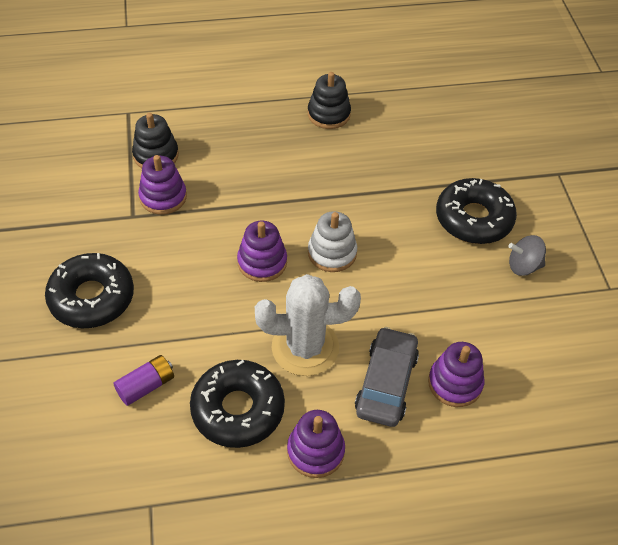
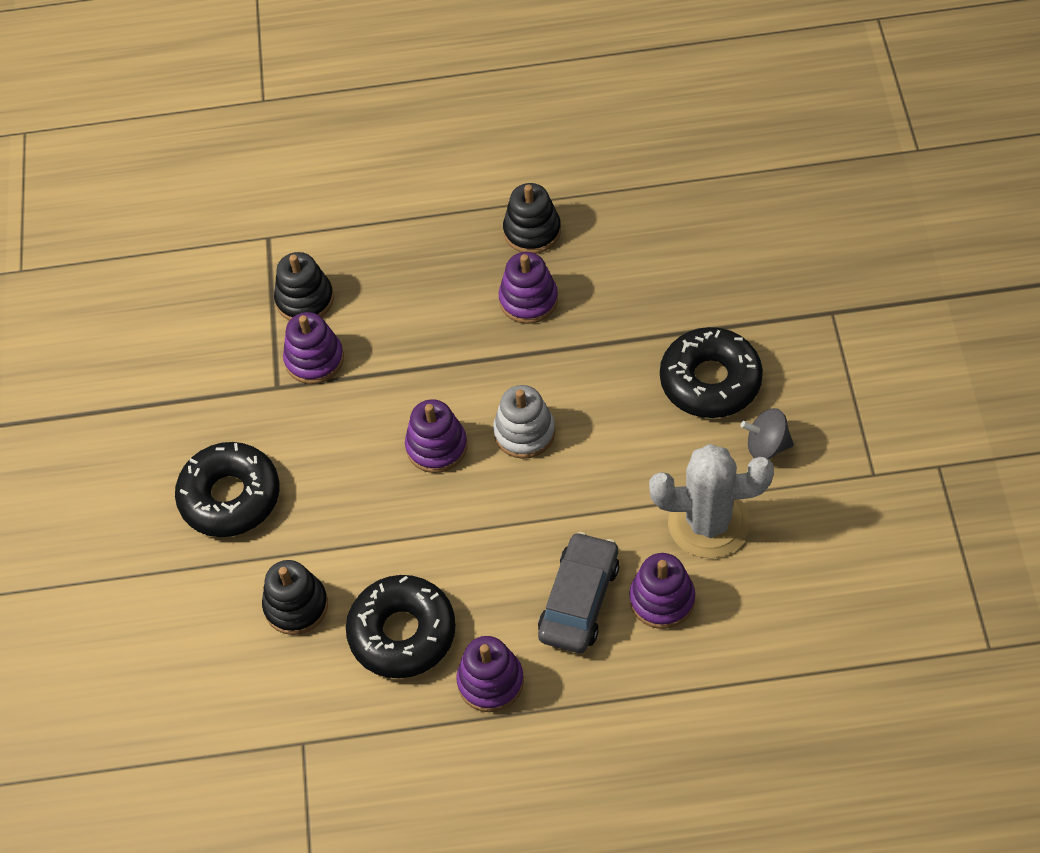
camera: 10 degrees right, 5 degrees up
(146, 386) = (296, 606): purple battery -> black stacking toy
(305, 347) = (484, 557): white cactus -> white cactus (708, 523)
(329, 159) = (528, 300): none -> purple stacking toy

